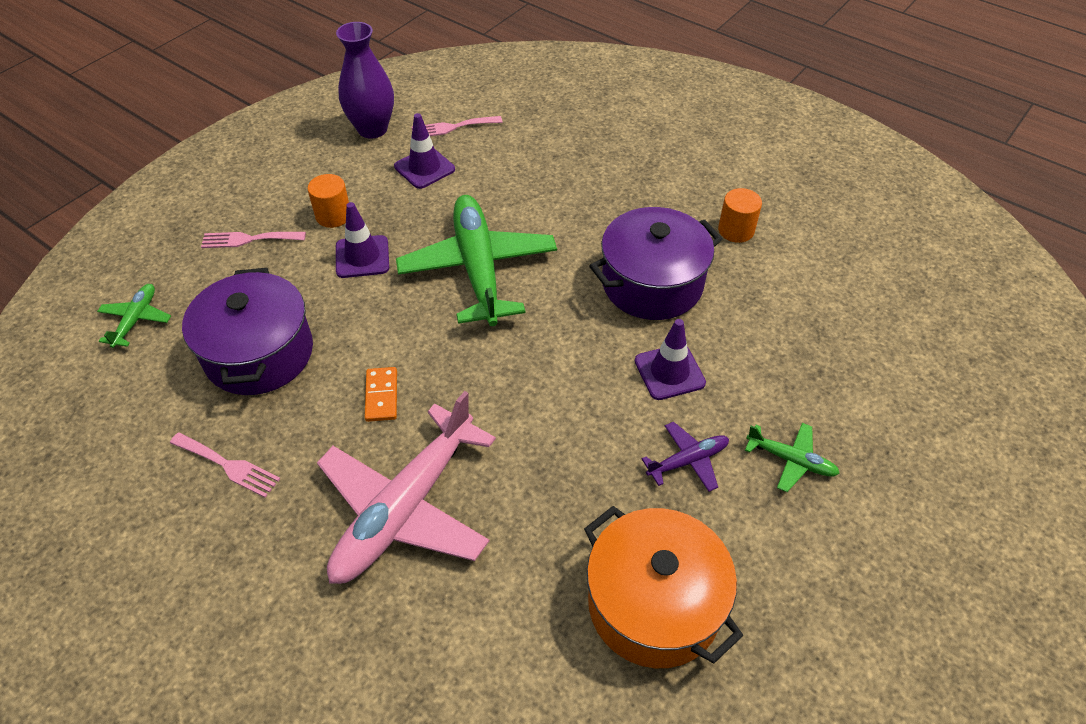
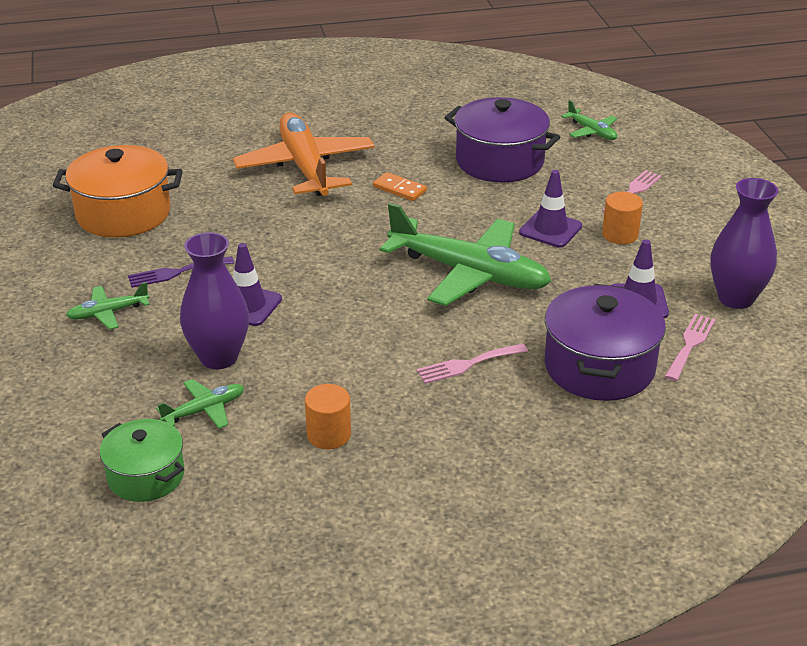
camera: 130 degrees right, 15 degrees down
(228, 466) = (418, 128): pink fork -> pink fork (467, 364)
(405, 507) = (305, 167): pink plane -> orange plane
(652, 284) = (336, 347): purple pot -> purple pot (599, 367)
(687, 461) = (176, 272): purple plane -> purple fork
(744, 340) = (219, 357): none -> purple vase
(798, 305) = (204, 410): none -> green plane
(882, 287) = (146, 476): none -> green pot

